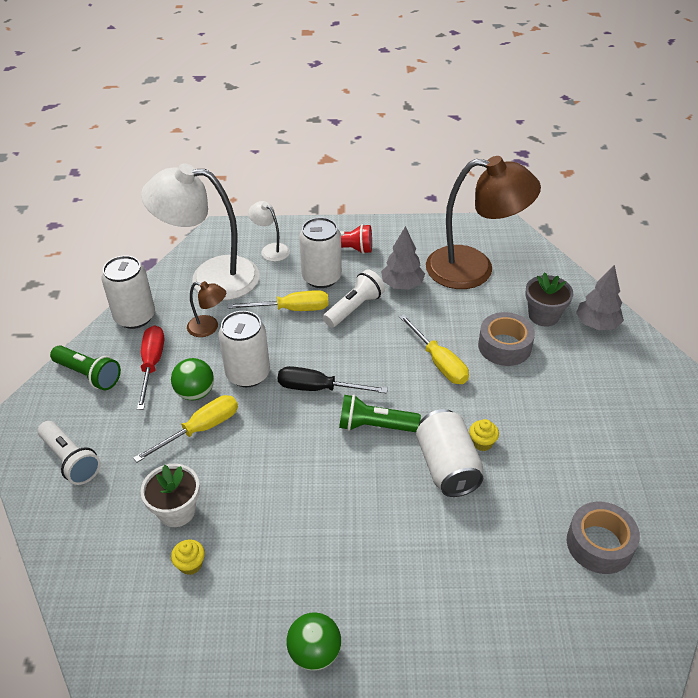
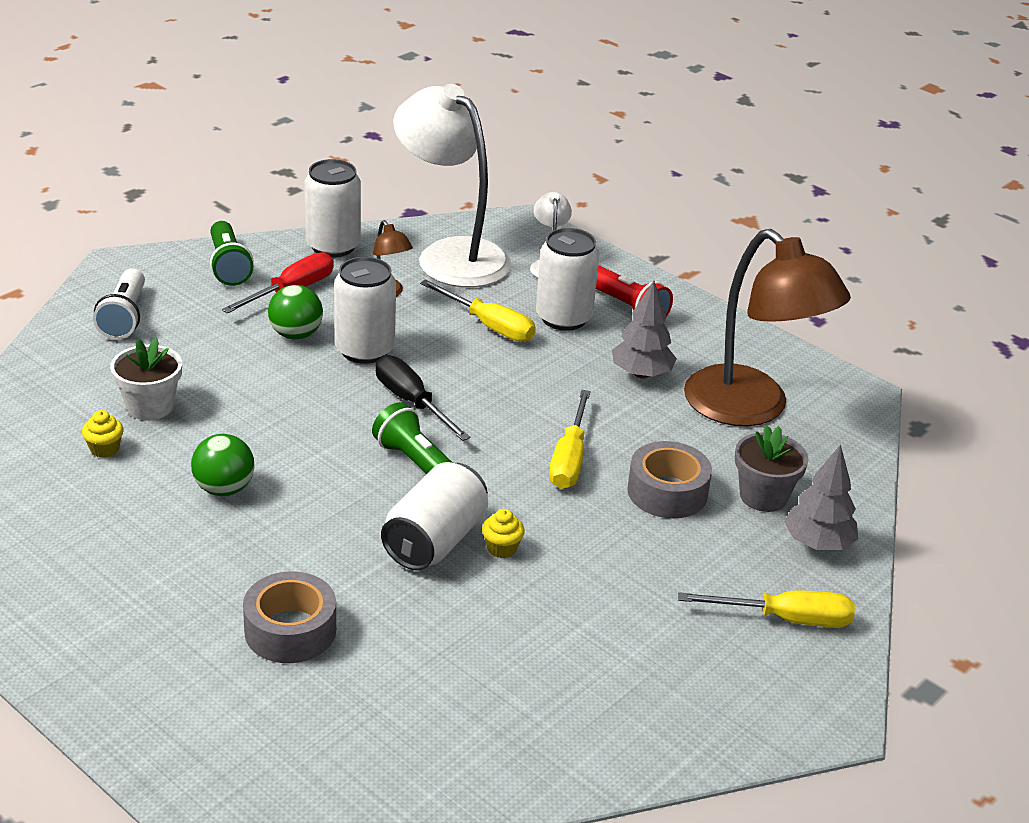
camera: 40 degrees right, 10 degrees down
(200, 429) = (258, 364): yellow screwdriver -> yellow screwdriver (785, 619)
(314, 652) = (104, 576): green ball -> green ball (224, 489)
(354, 308) = (555, 362): white flashlight -> none
(599, 544) = (483, 705): grey tape -> grey tape (290, 630)

